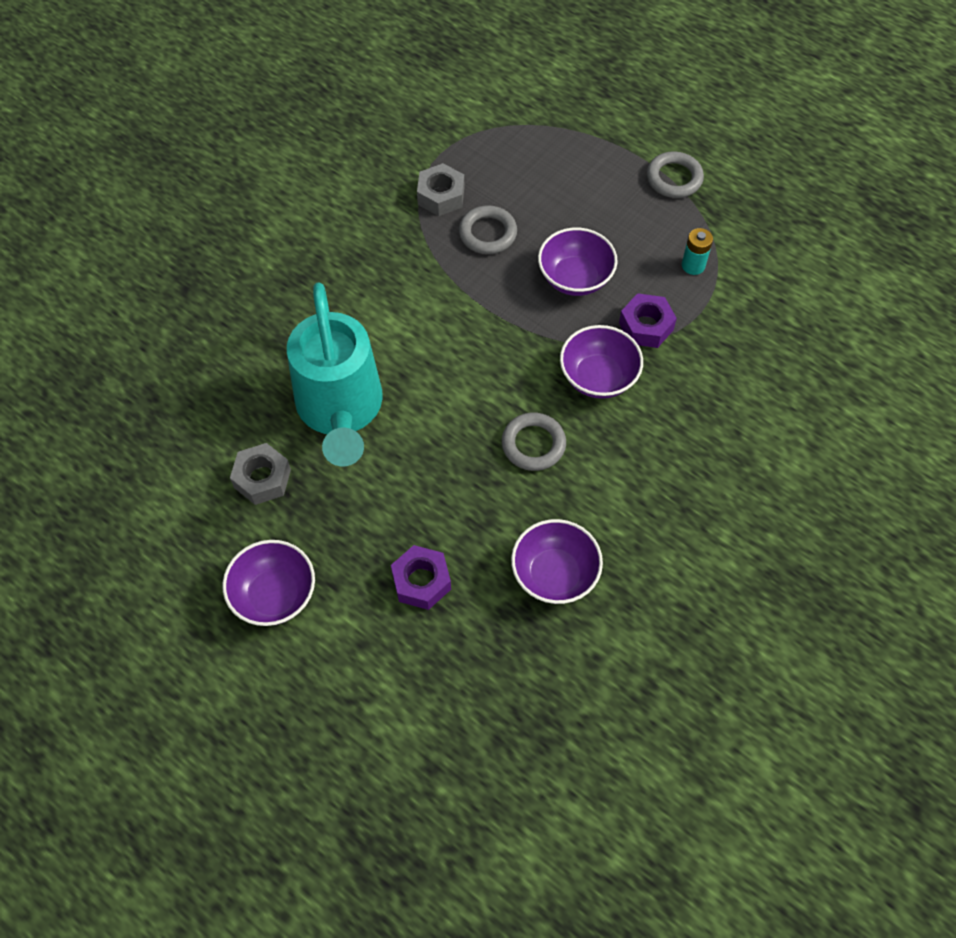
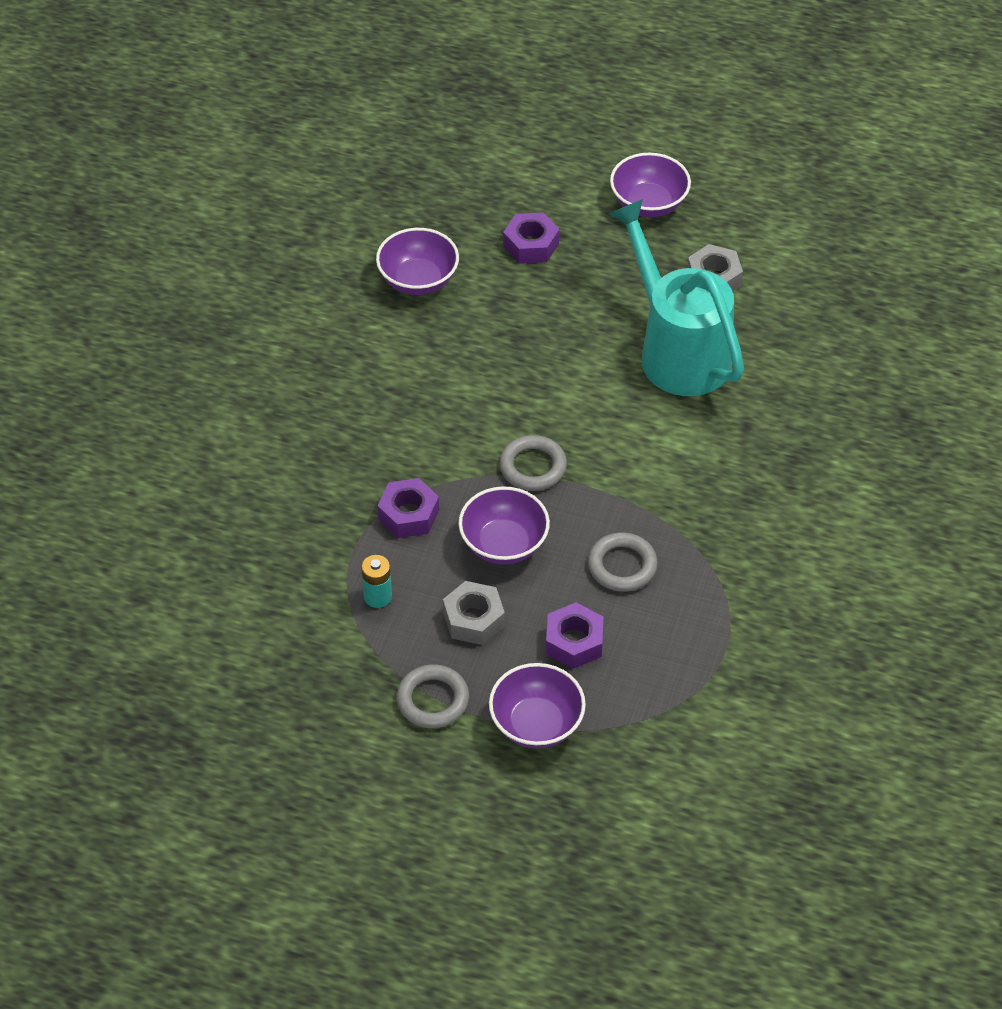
camera: 160 degrees right, 10 degrees down
(441, 196) = (697, 594): grey nut -> grey nut (474, 619)
(533, 444) = (480, 373): grey ring -> grey ring (533, 467)
(551, 188) = (574, 642): none -> purple nut
(598, 377) = (440, 450): purple bowl -> purple bowl (536, 724)

